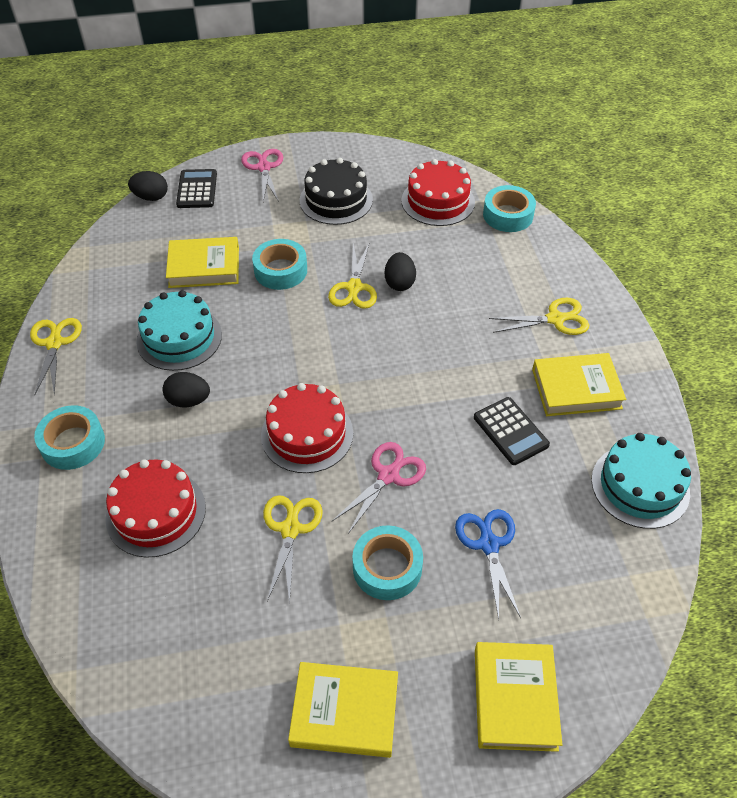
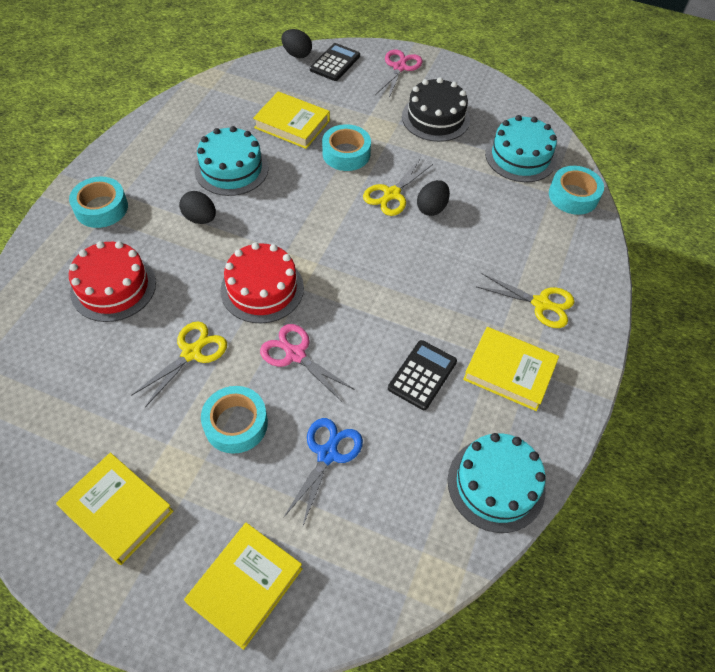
camera: 30 degrees right, 5 degrees up
(54, 343) = (146, 131): yellow scissors -> none
(388, 476) = (295, 354): pink scissors -> pink scissors turned 120 degrees counterclockwise
(438, 201) = (520, 156): red cake -> turquoise cake
(510, 431) = (422, 375): black calculator -> black calculator turned 150 degrees counterclockwise

